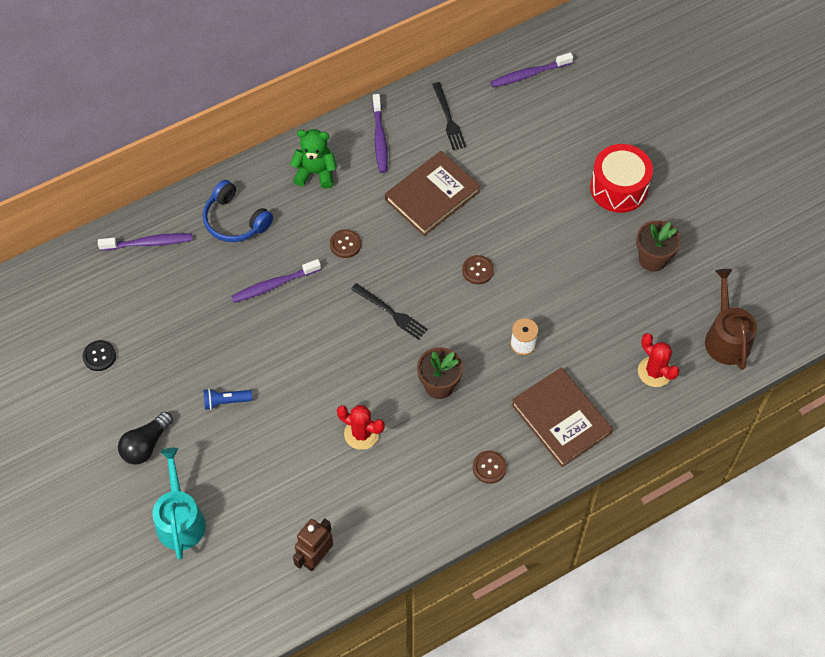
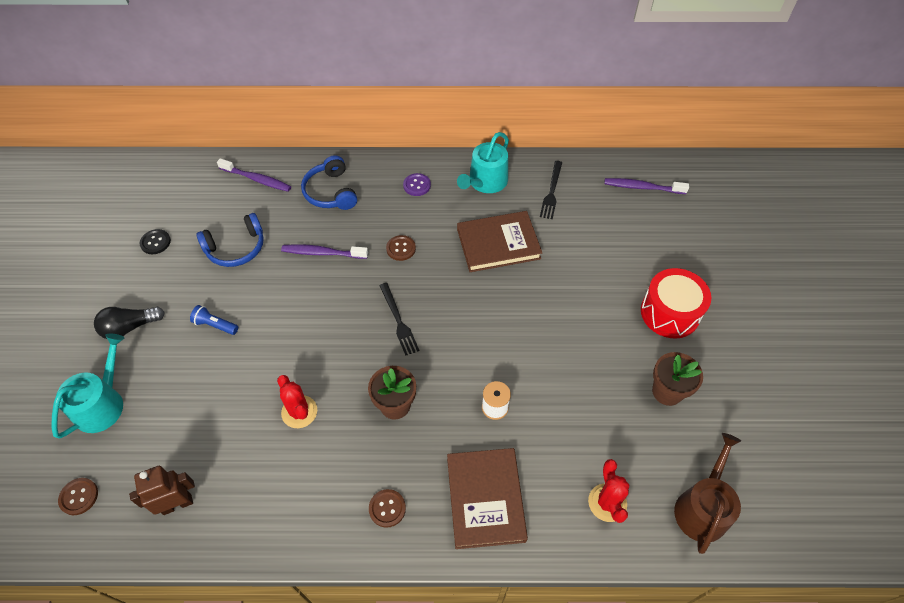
camera: 30 degrees right, 5 degrees down
(186, 322) = (236, 248): none -> blue headphones
(315, 173) = (417, 185): green teddy bear -> purple button
(380, 138) = (485, 182): purple toothbrush -> turquoise watering can
(477, 270) = (496, 322): brown button -> brown button (79, 497)

